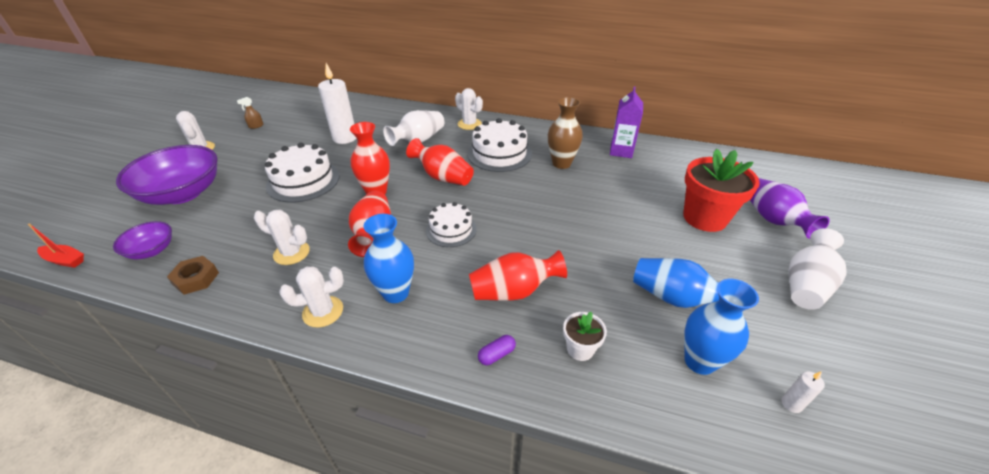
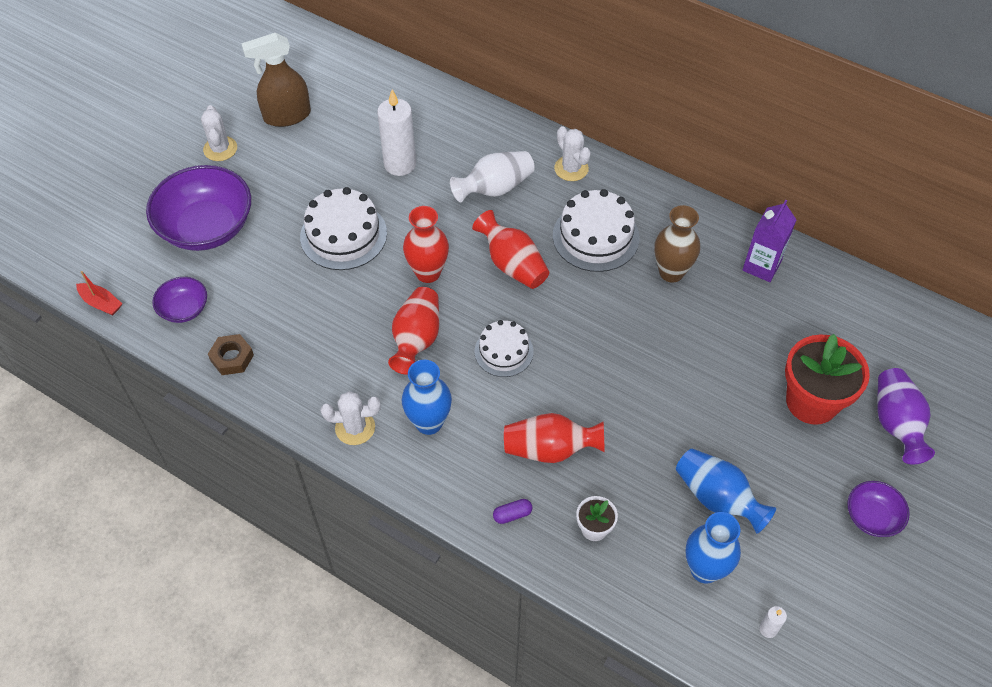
camera: 15 degrees right, 15 degrees up
(256, 126) = (286, 116): brown spray bottle -> brown spray bottle, size x2.49
(291, 253) = (327, 345): white cactus -> none
(806, 285) = (872, 517): white vase -> purple bowl

